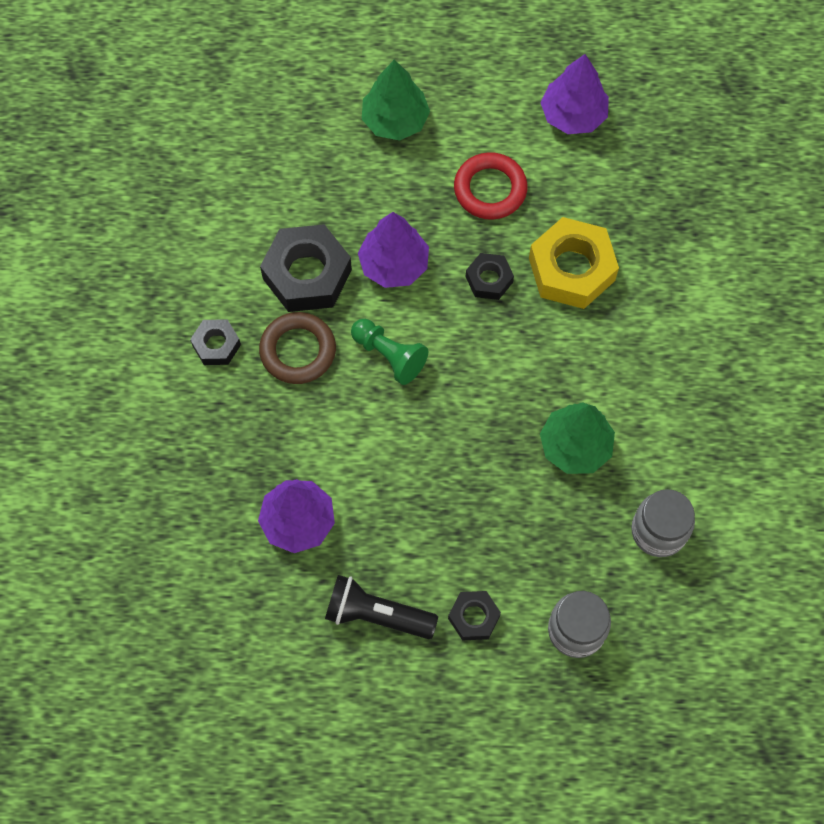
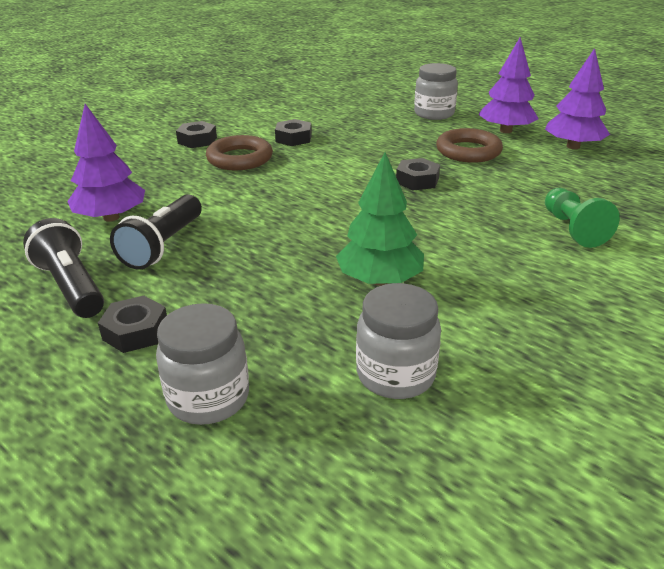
camera: 40 degrees right, 35 degrees down
(307, 274) = (293, 138): black nut -> black nut, size x0.53
(384, 523) = (163, 246): none -> black flashlight
(389, 355) = (295, 181): green pawn -> green pawn (573, 229)
(394, 264) = (356, 153): purple tree -> purple tree (505, 131)
(395, 120) = (434, 114): green tree -> grey jar
(490, 189) = (468, 151): red ring -> brown ring
(571, 269) = (493, 199): yellow nut -> none

